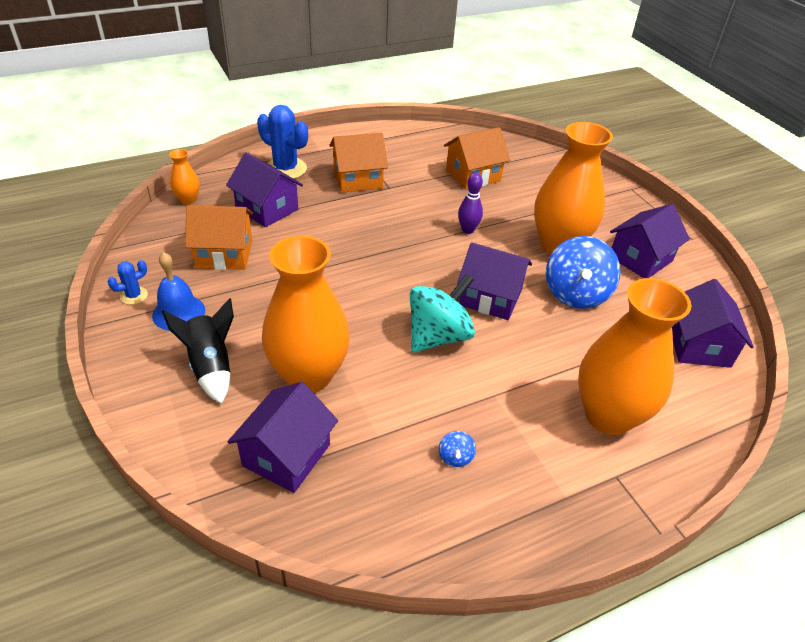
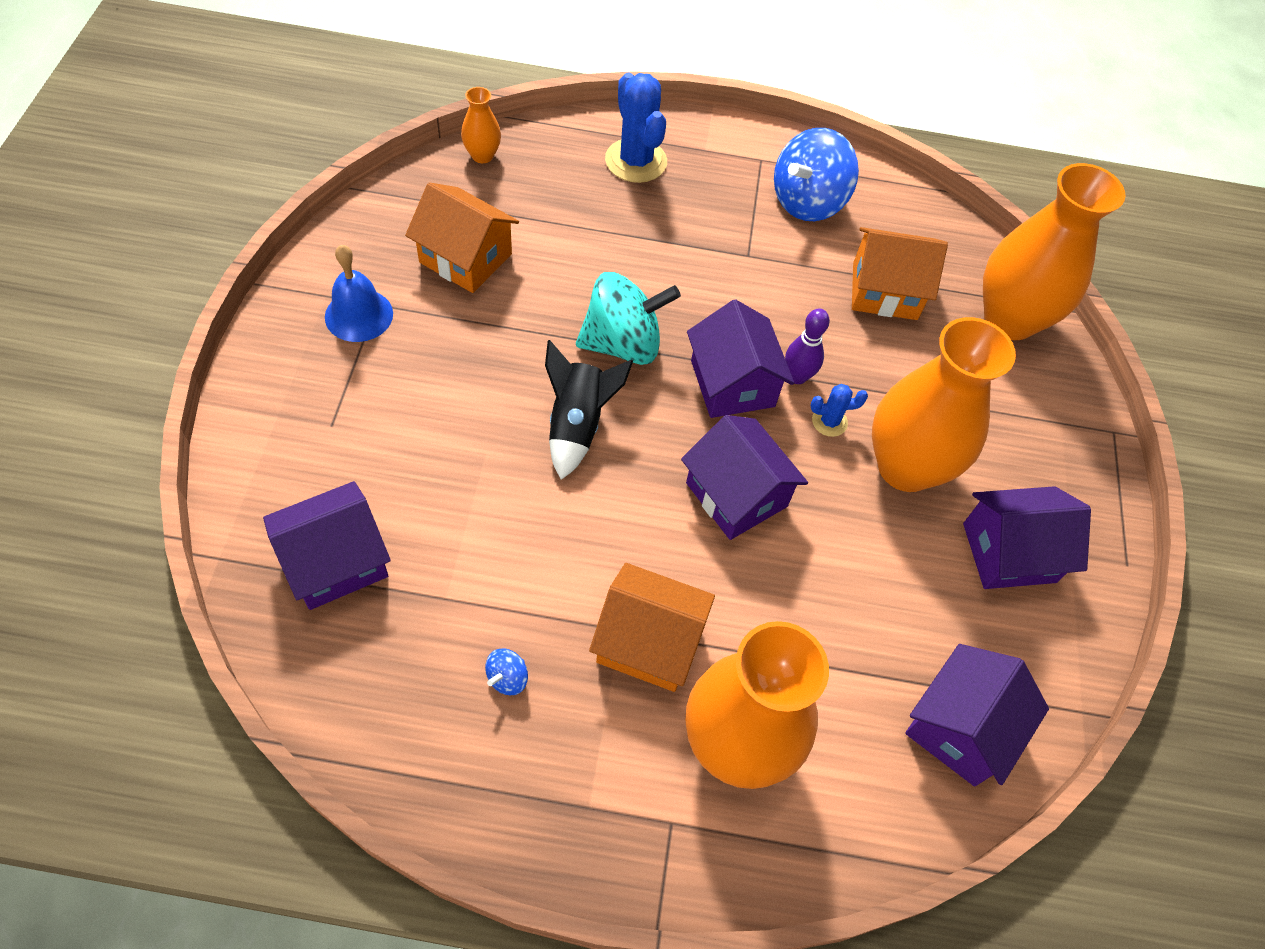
camera: 30 degrees right, 15 degrees up
(134, 296) = (329, 267): blue cactus -> blue cactus (829, 421)
(211, 366) = (341, 405): black rocket -> black rocket (577, 425)
(267, 209) = (565, 214): purple house -> purple house (732, 384)
(308, 375) = (433, 477): orange vase -> orange vase (1009, 319)
(358, 179) = (717, 222): orange house -> orange house (648, 642)
(438, 336) = (622, 512): turquoise spinning top -> turquoise spinning top (623, 344)
(575, 294) = (857, 553): blue spinning top -> blue spinning top (807, 202)

